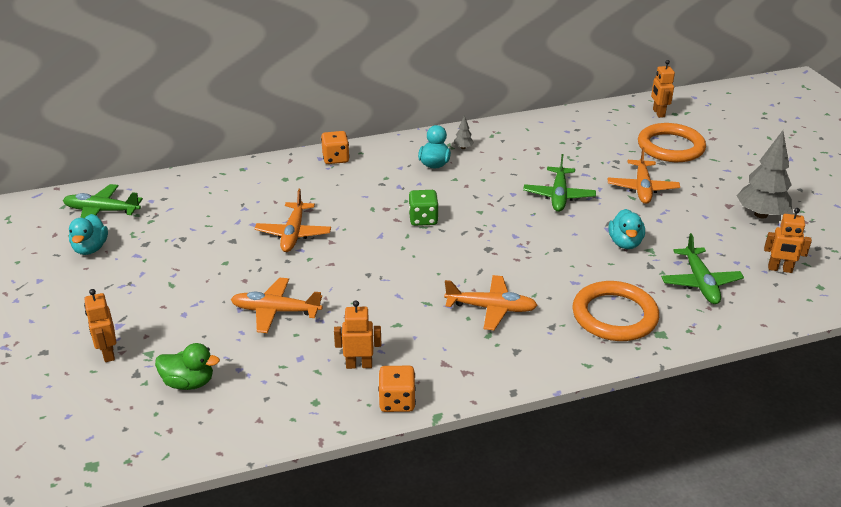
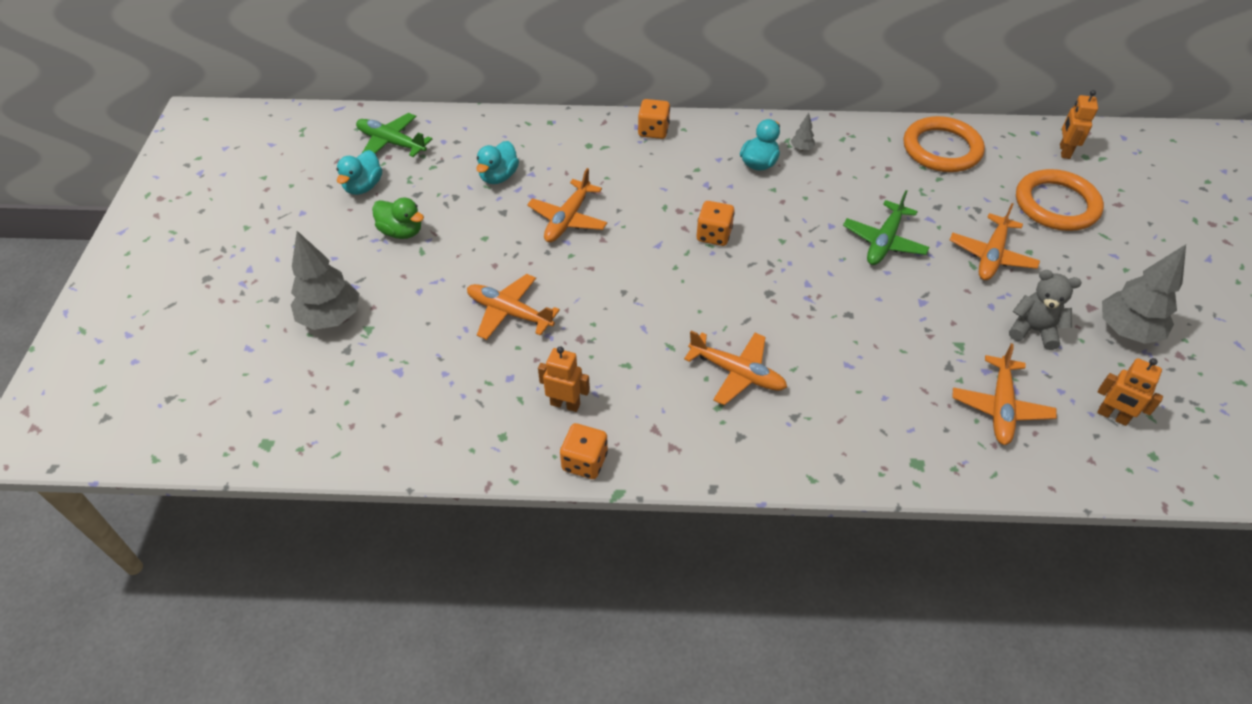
camera: 20 degrees right, 15 degrees up
(108, 353) = (331, 318): orange robot -> grey tree
(189, 382) = (391, 375): green duck -> green duck (401, 232)
(423, 219) = (714, 235): green dice -> orange dice
(614, 315) = (874, 423): orange ring -> orange ring (941, 149)
(625, 243) = (933, 327): turquoise duck -> turquoise duck (498, 176)
(697, 228) = (1033, 330): none -> grey teddy bear
(700, 282) = (1000, 407): green plane -> orange plane

